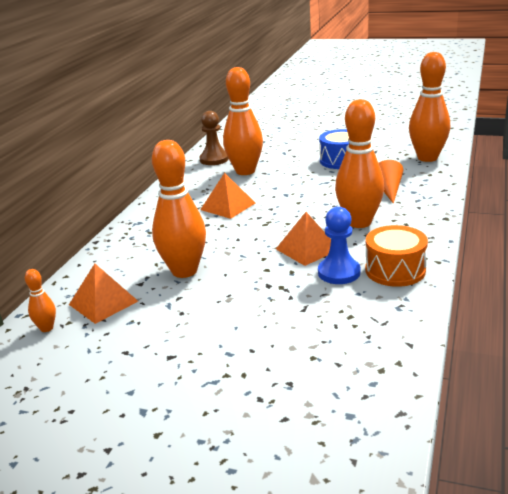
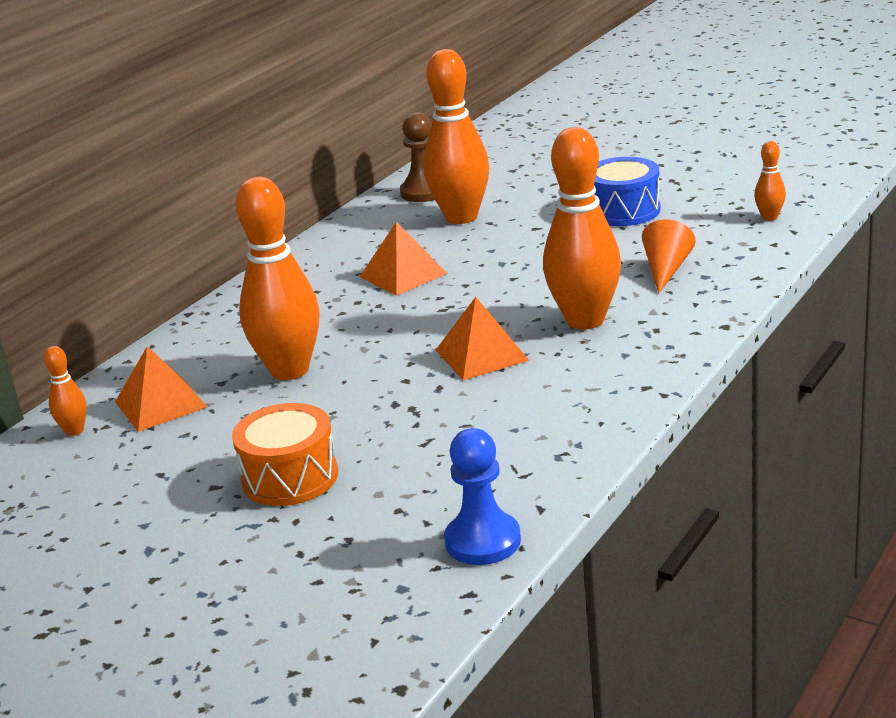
camera: 15 degrees right, 0 degrees up
(339, 272) = (505, 396): blue pawn -> blue pawn (483, 541)
(395, 270) = (590, 401): orange drum -> orange drum (290, 477)
(427, 158) = (769, 217): orange bowling pin -> orange bowling pin, size x0.45

